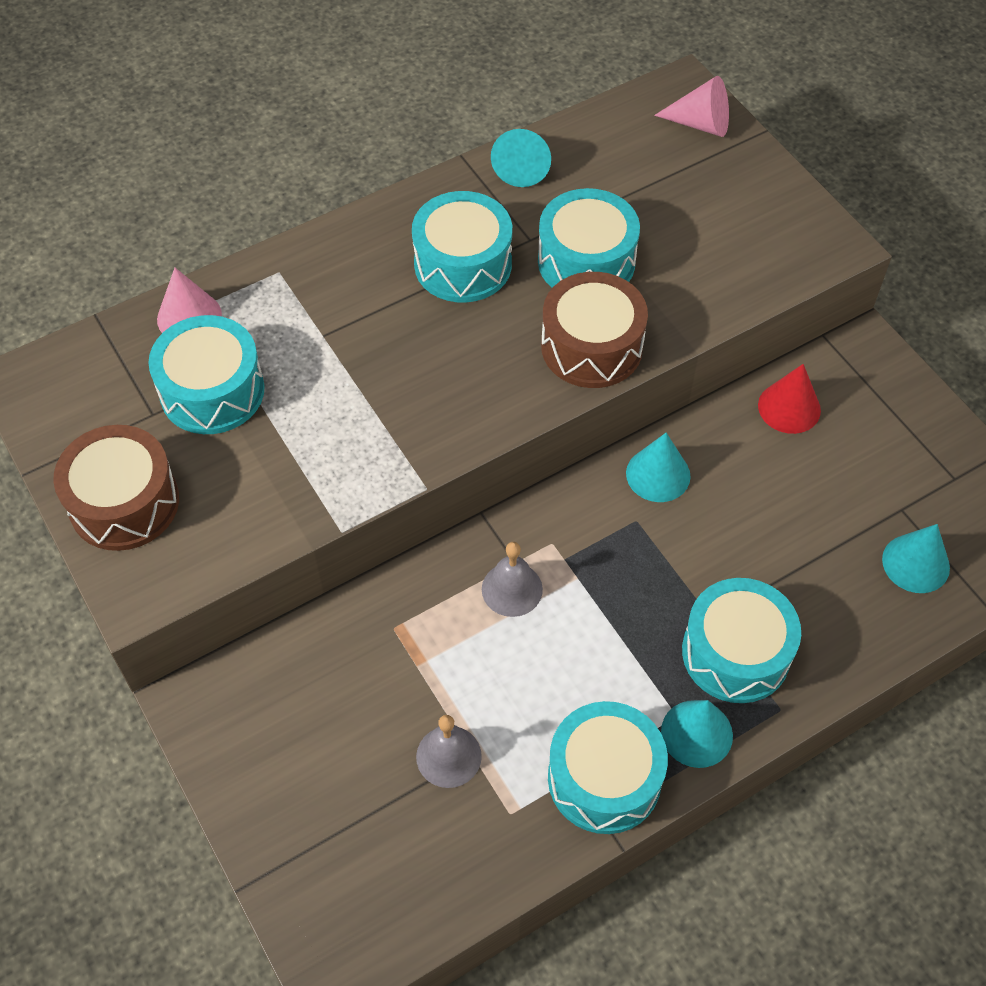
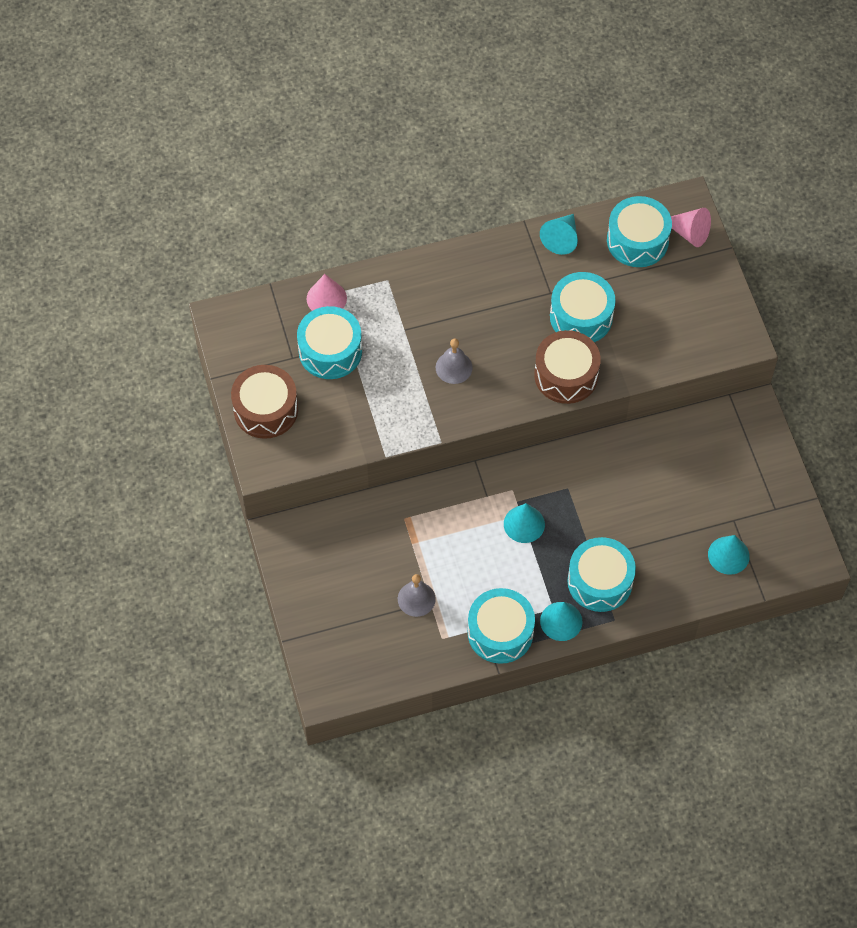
camera: 15 degrees right, 5 degrees up
(463, 264) = (503, 300): turquoise drum -> turquoise drum (637, 240)
(512, 589) = (480, 512): grey bell -> grey bell (454, 367)
(658, 474) = (590, 462): turquoise cone -> turquoise cone (524, 524)
(789, 407) = (688, 438): red cone -> none

